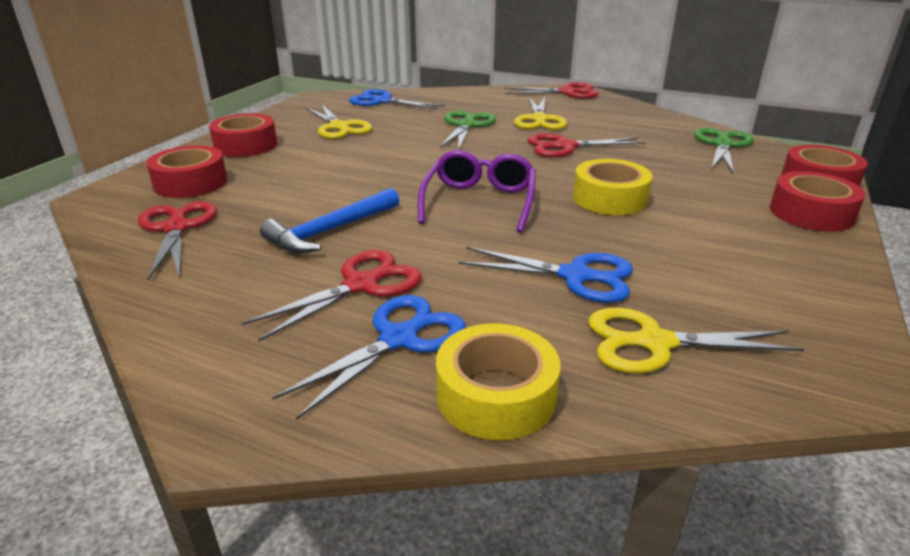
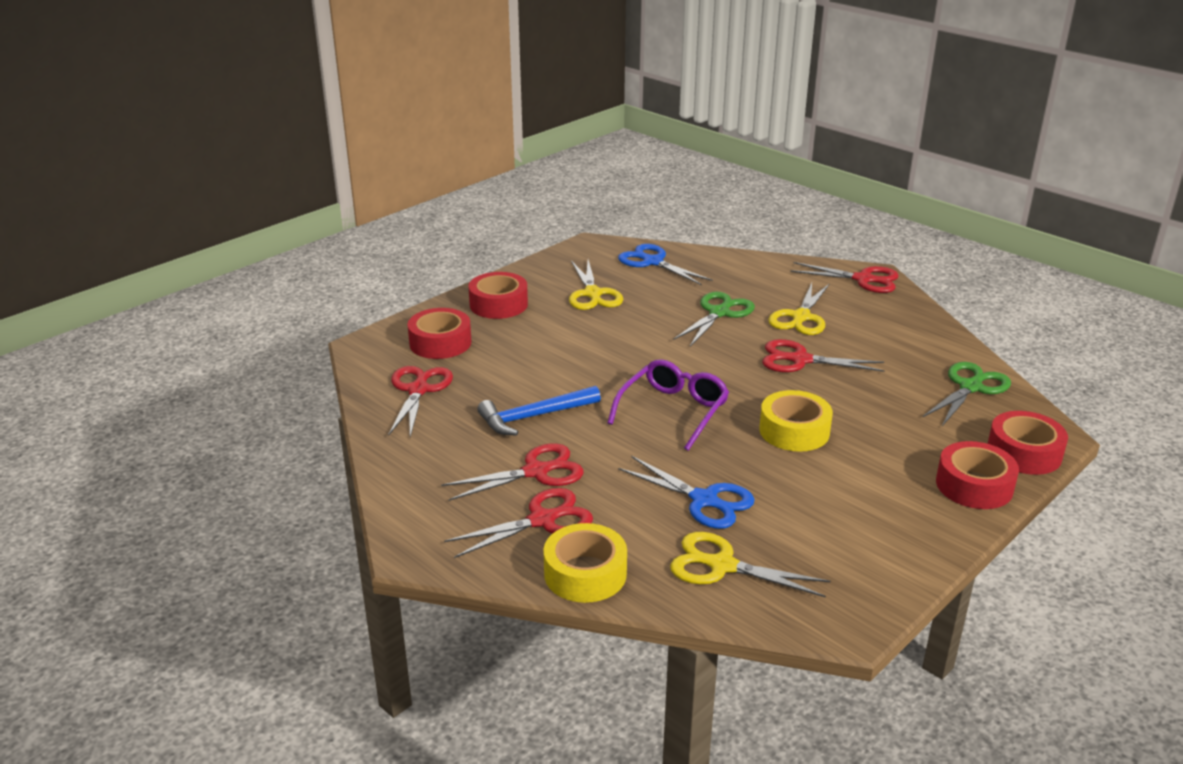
camera: 20 degrees right, 0 degrees up
(399, 338) = (543, 520): blue scissors -> red scissors

